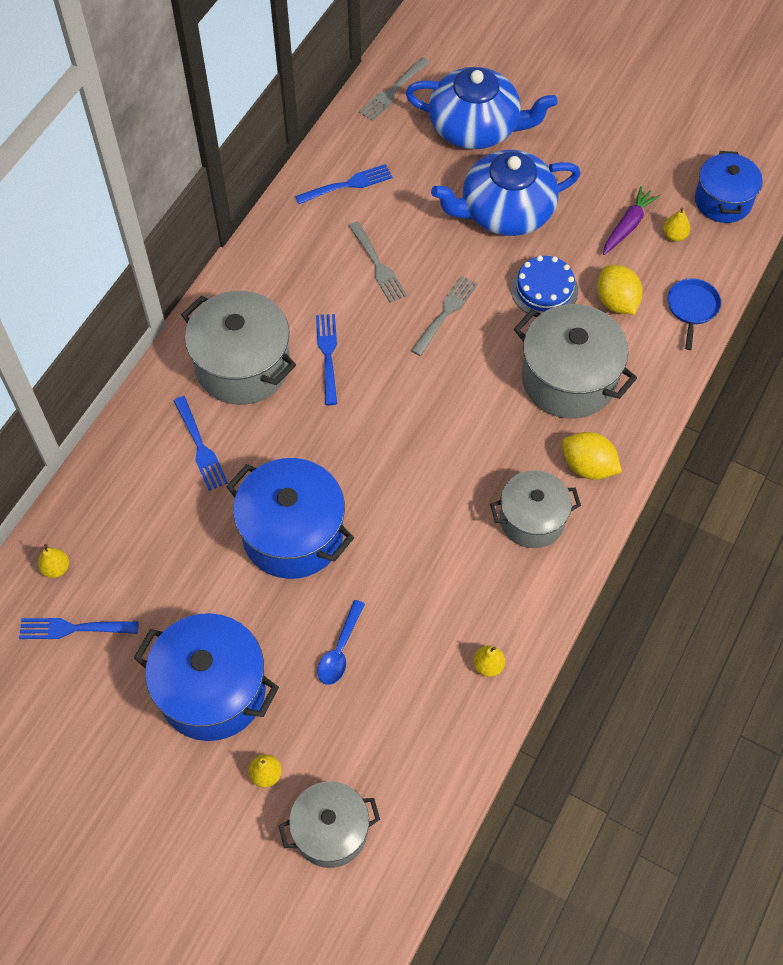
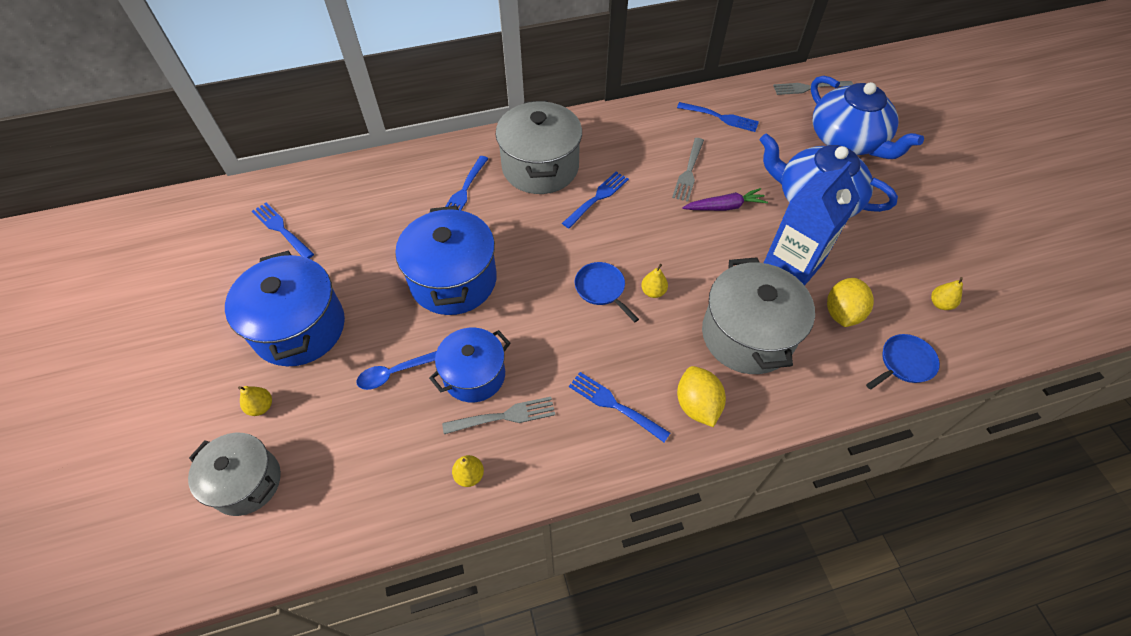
camera: 45 degrees right, 5 degrees down
(56, 568) = (314, 192): yellow pear -> yellow pear (653, 291)
(422, 435) = (601, 289): none -> blue pan
(445, 313) = (703, 229): grey fork -> grey fork (504, 416)
(532, 519) = (614, 405): grey pot -> blue fork
(544, 289) = (792, 265): blue cake -> blue carton
(628, 226) = (905, 271): purple carrot -> purple carrot (724, 207)
(723, 201) = (1010, 309): blue pot -> blue pot (474, 375)

